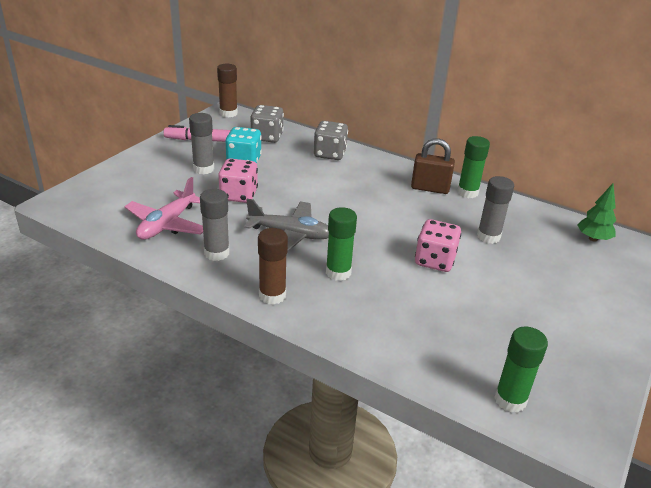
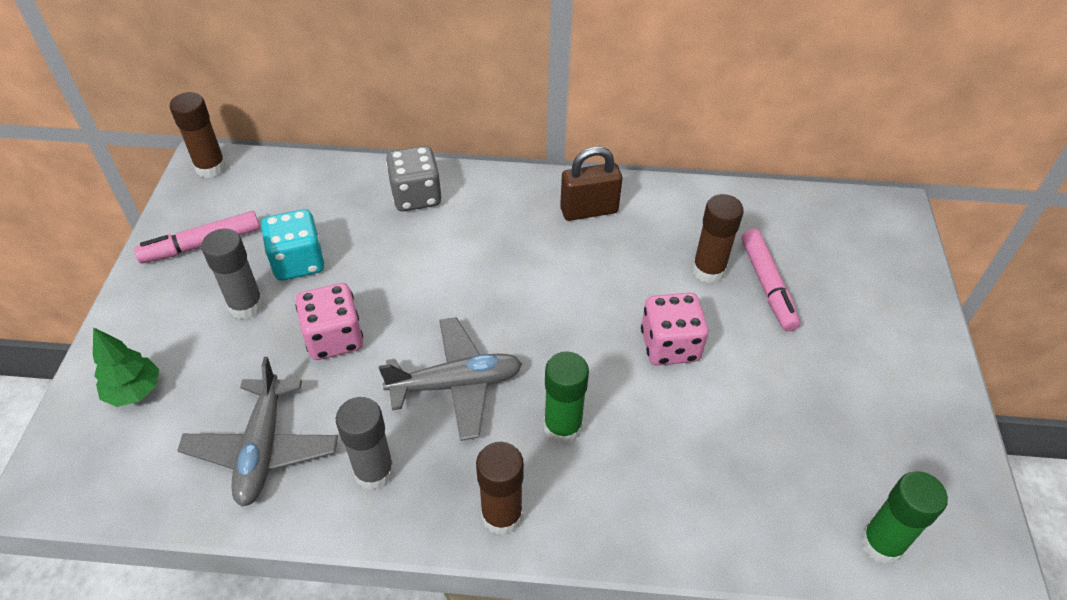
camera: 25 degrees left, 15 degrees up
(167, 224) = (263, 448): pink plane -> grey plane
(267, 137) = (303, 197): grey dice -> none
(467, 192) = (639, 198): green glue stick -> none
(488, 236) = (708, 270): grey glue stick -> brown glue stick
(524, 255) = (767, 285): none -> pink marker
(593, 239) = (826, 219): green tree -> green tree (135, 391)

